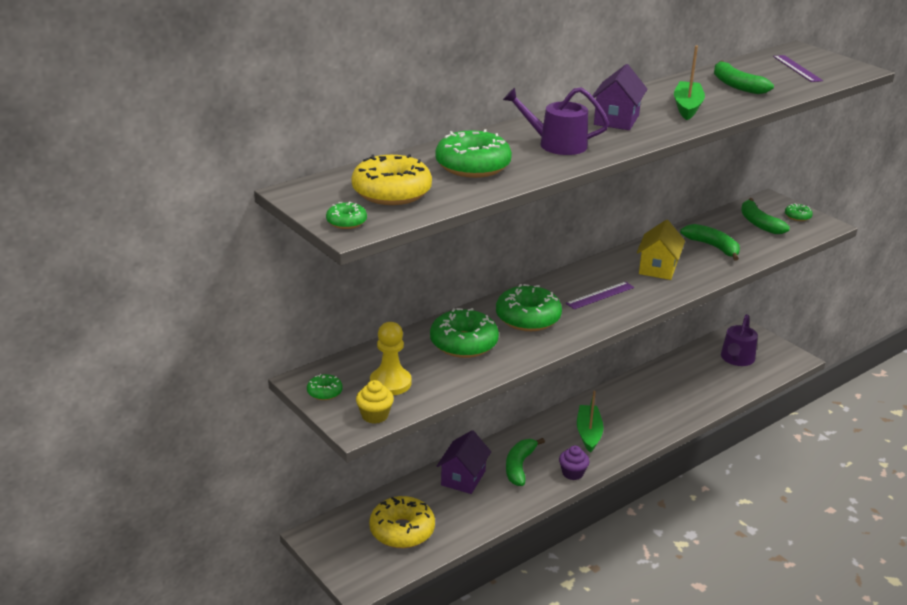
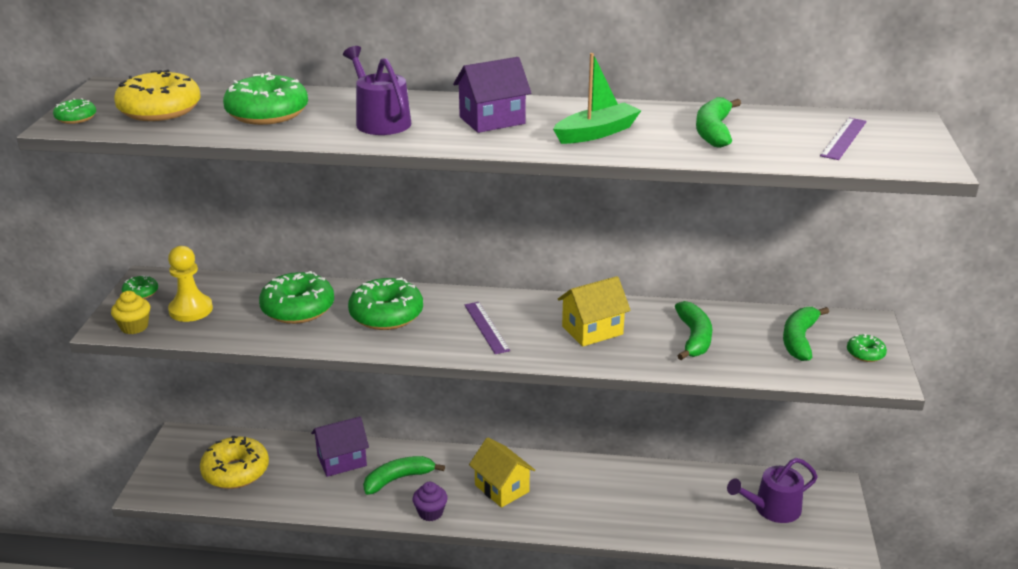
camera: 45 degrees right, 0 degrees up
(588, 433) = (502, 488): green boat -> yellow house
(600, 295) = (486, 327): purple ruler -> purple ruler turned 60 degrees clockwise

